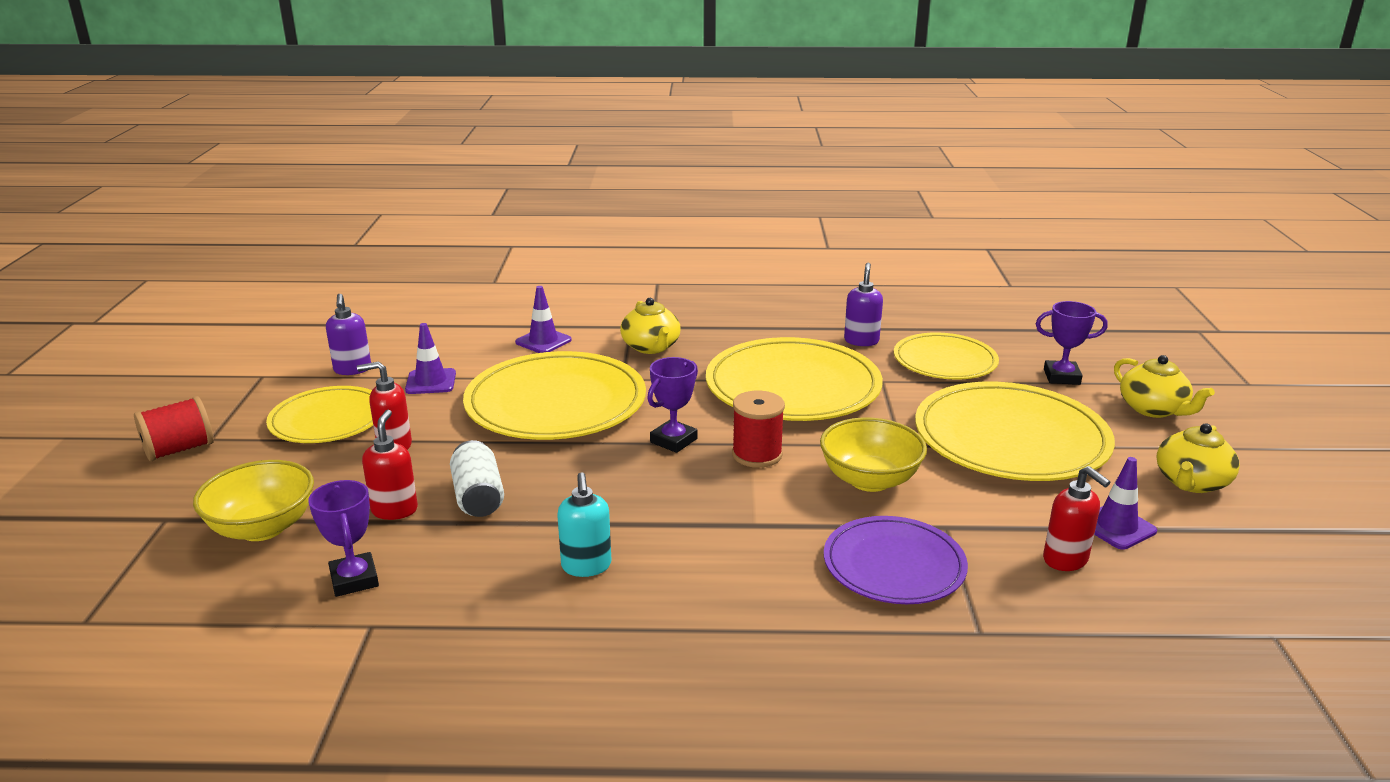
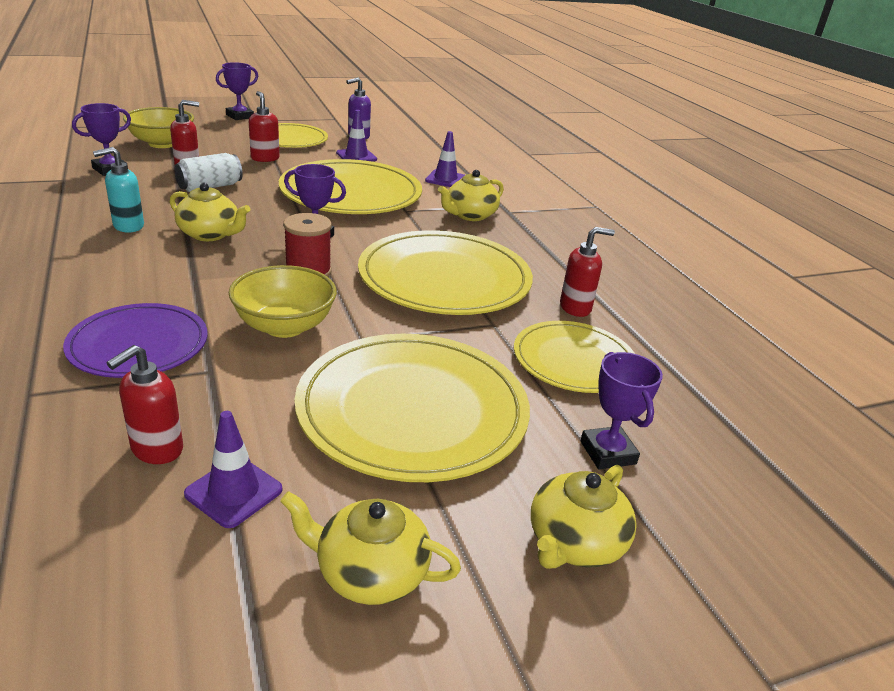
camera: 65 degrees right, 5 degrees up
(179, 450) = (240, 116): red spool -> purple trophy
(637, 507) = (210, 234): none -> yellow teapot
(861, 341) = (575, 308): purple soap dispenser -> red soap dispenser

